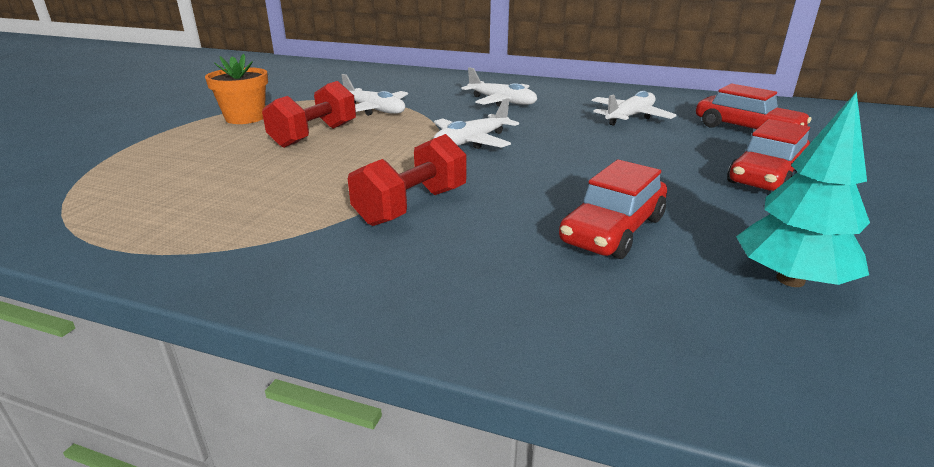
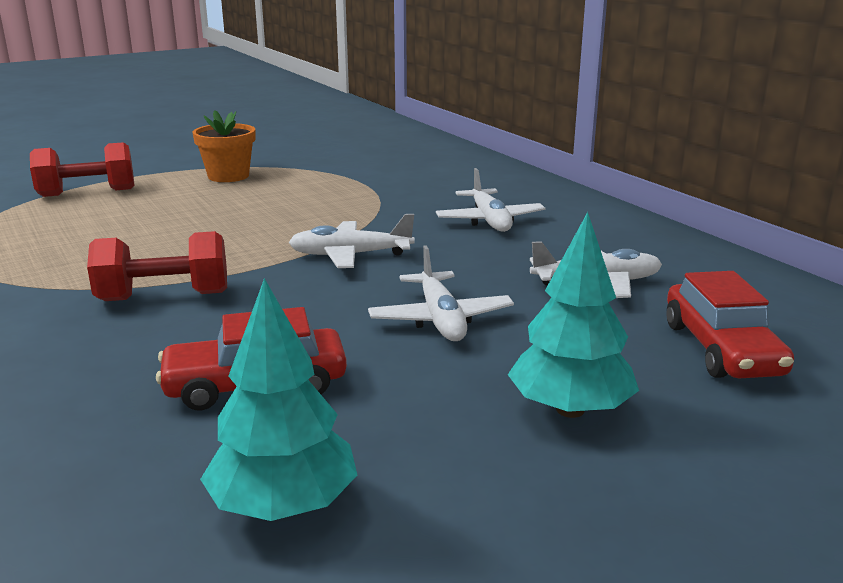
camera: 40 degrees right, 5 degrees down
(314, 135) = (240, 208): red dumbbell -> red dumbbell (87, 192)
(374, 110) = (343, 196): white plane -> white plane (440, 319)
(766, 176) = (570, 409): red car -> turquoise tree

